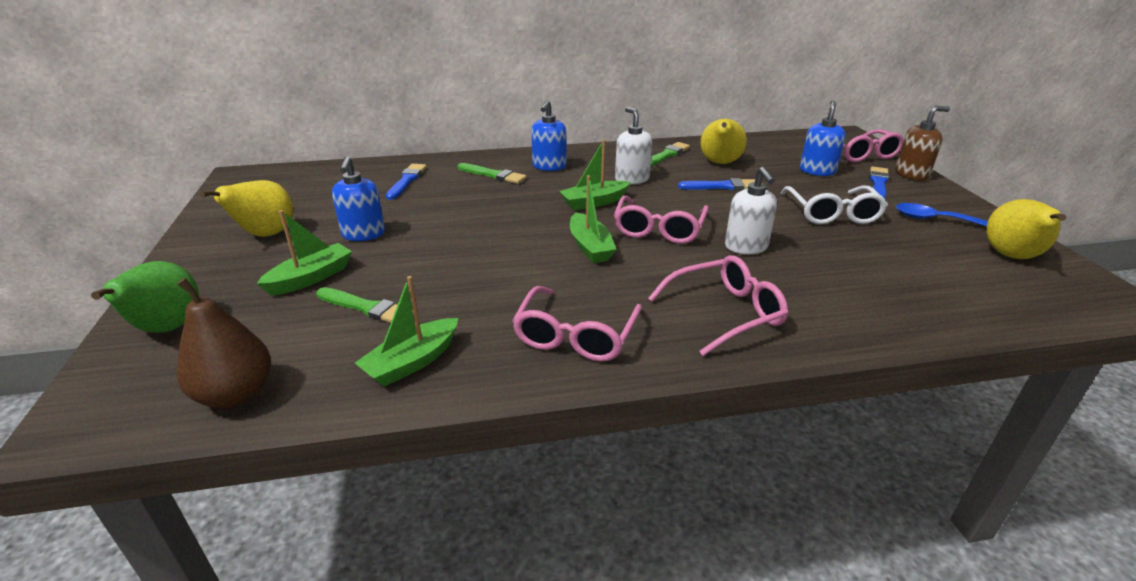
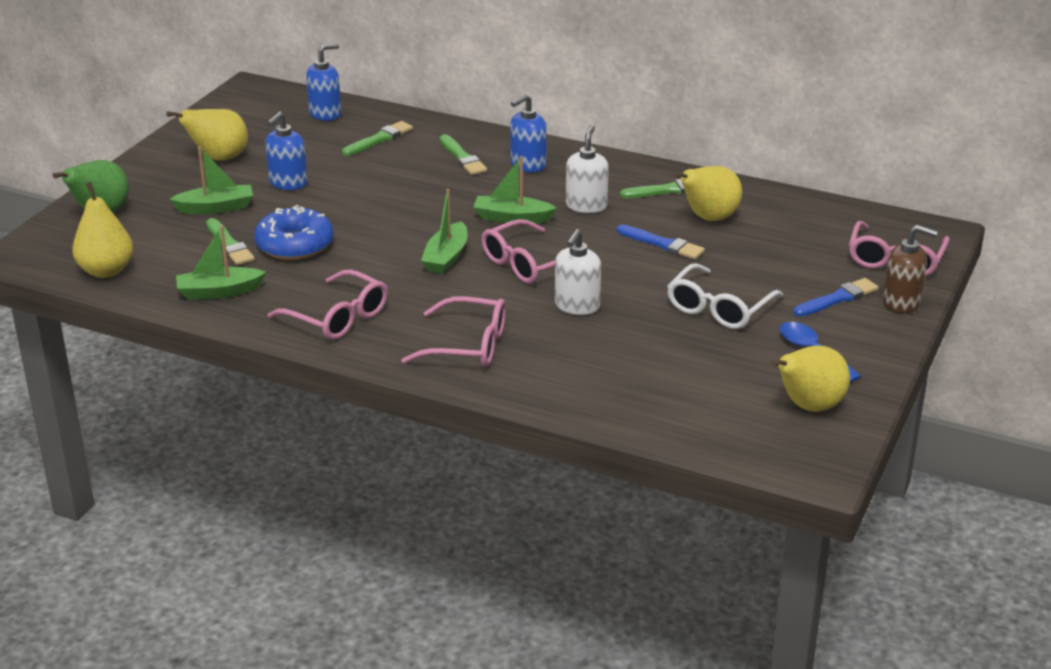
camera: 35 degrees right, 0 degrees up
(236, 394) = (106, 271): brown pear -> yellow pear
(406, 181) = (379, 139): blue brush -> green brush
(438, 284) = (295, 245): none -> blue donut
(575, 336) = (339, 318): pink glasses -> pink glasses turned 105 degrees counterclockwise
(817, 171) = (799, 262): blue soap dispenser -> blue soap dispenser (325, 114)

